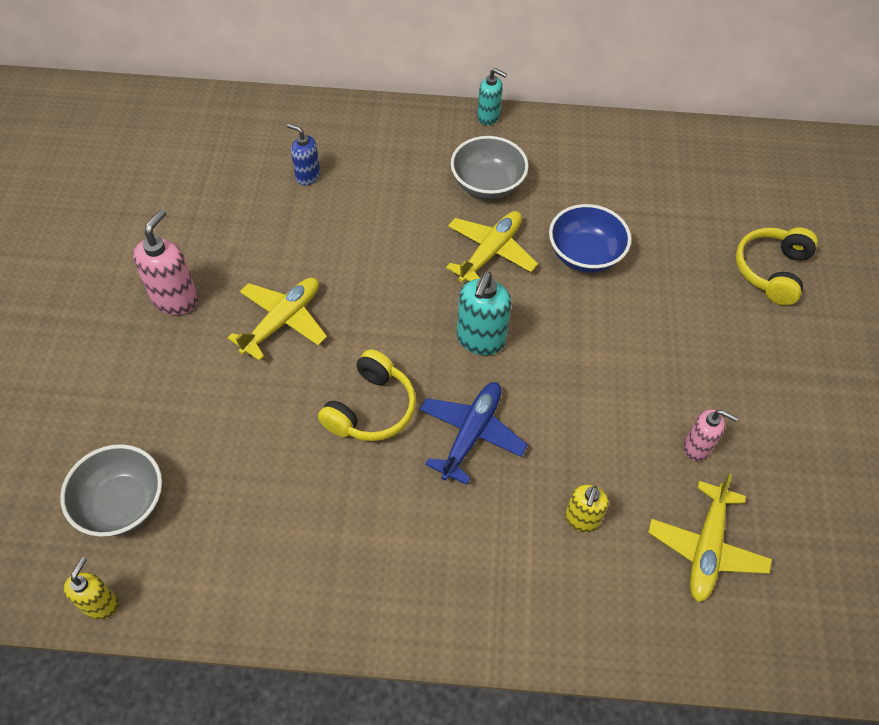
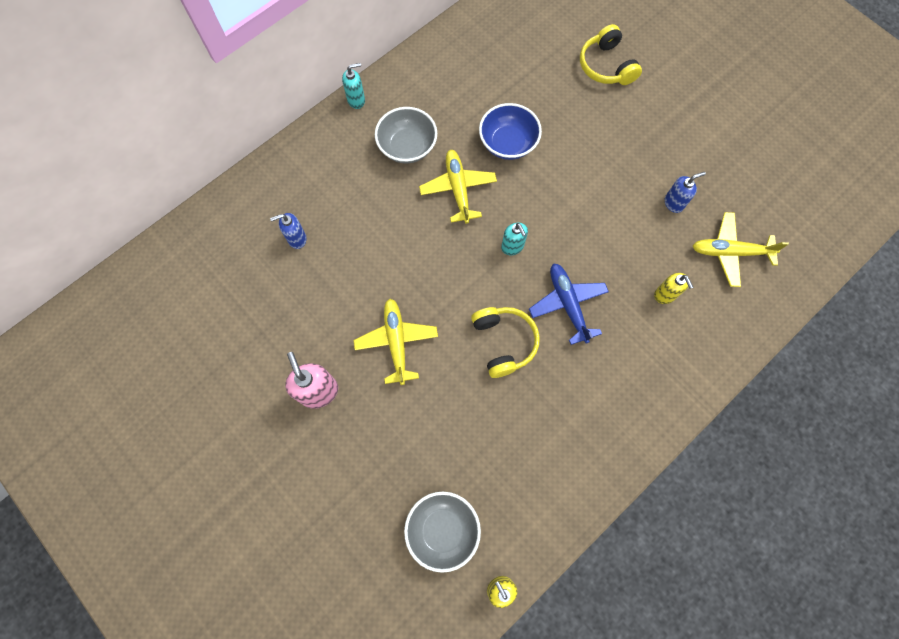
camera: 45 degrees left, 15 degrees up
(480, 340) = (512, 247): turquoise soap dispenser -> turquoise soap dispenser, size x0.64
(697, 447) = (674, 203): pink soap dispenser -> blue soap dispenser
(706, 548) = (729, 252): yellow plane -> yellow plane turned 120 degrees clockwise

